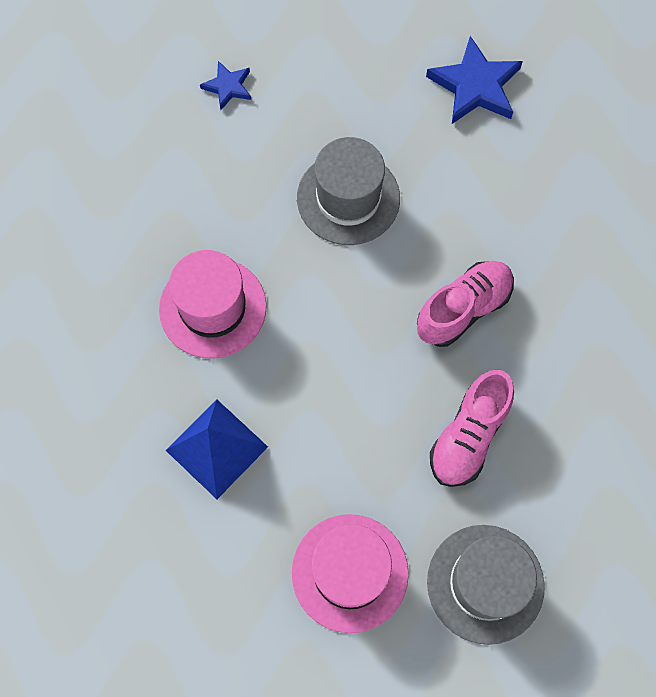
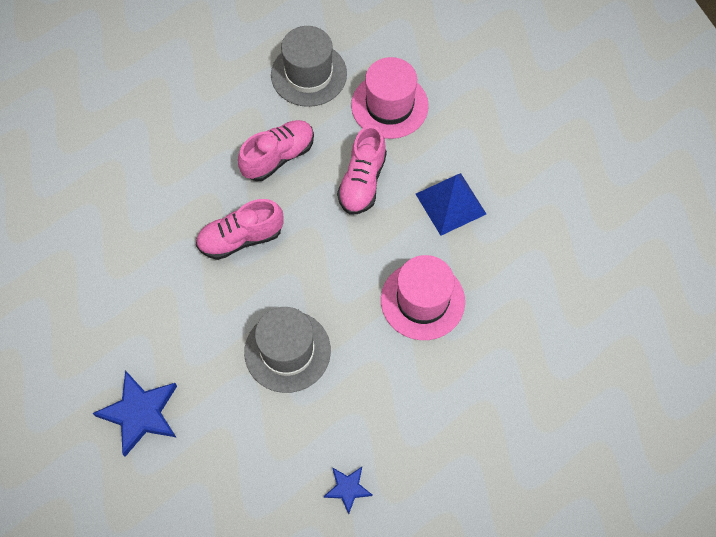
camera: 160 degrees left, 5 degrees down
(343, 439) = (362, 182): none -> pink shoe

